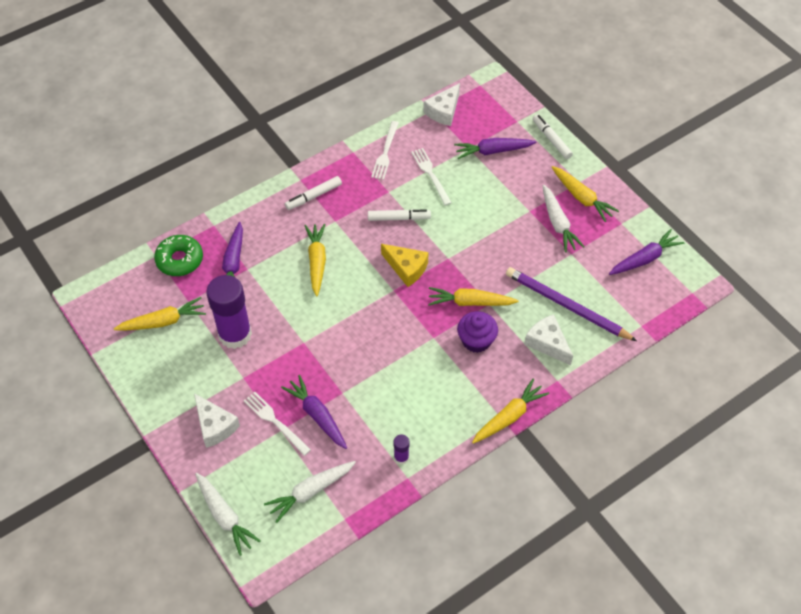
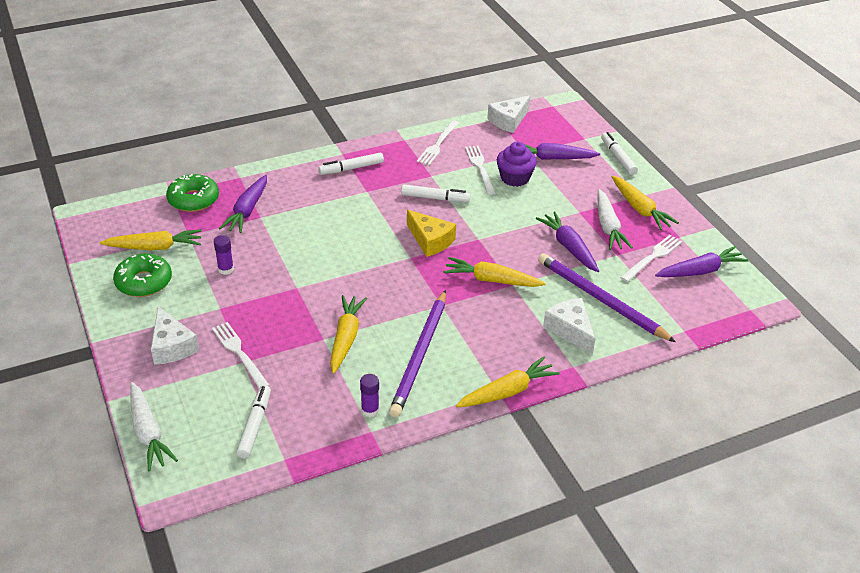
camera: 10 degrees right, 15 degrees down
(166, 362) = (144, 282): none -> green donut
(235, 334) = (226, 269): purple glue stick -> purple glue stick, size x0.42
(311, 491) = (255, 425): white carrot -> white marker
(317, 262) = (335, 221): yellow carrot -> yellow carrot (346, 338)
(317, 416) = (288, 355): purple carrot -> purple carrot (569, 247)
(428, 394) = (420, 355): none -> purple pencil
(476, 340) = (489, 315): purple cupcake -> purple cupcake (515, 178)
(602, 251) = (652, 257): none -> white fork

